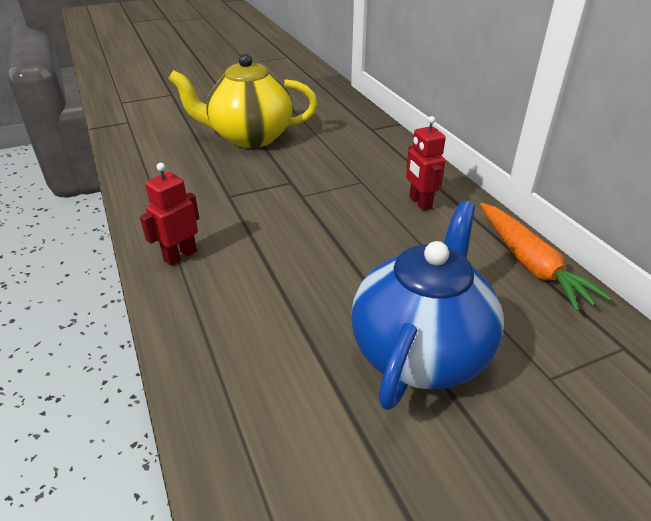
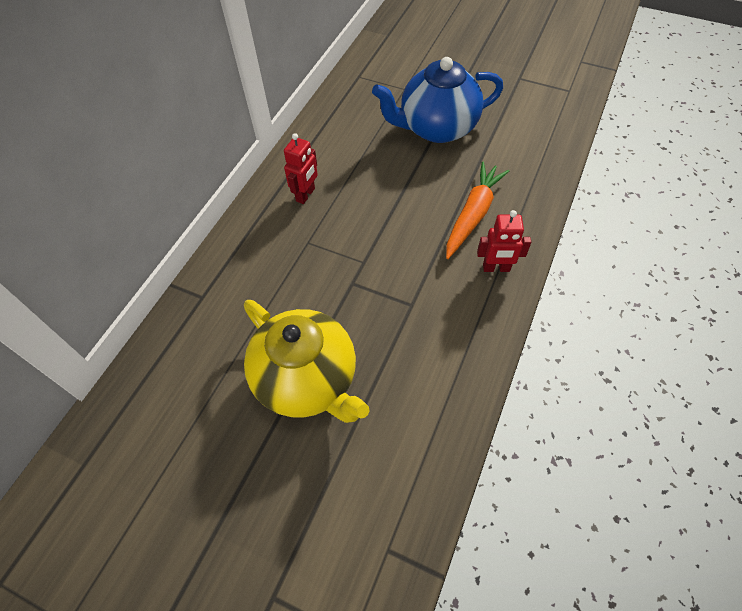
camera: 130 degrees left, 20 degrees up
(530, 263) = (324, 122): orange carrot -> orange carrot (473, 214)

